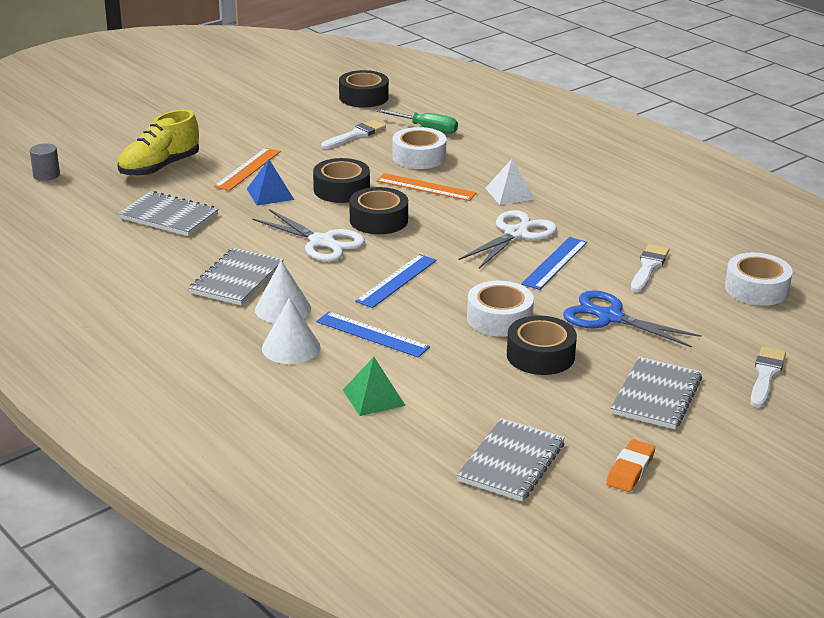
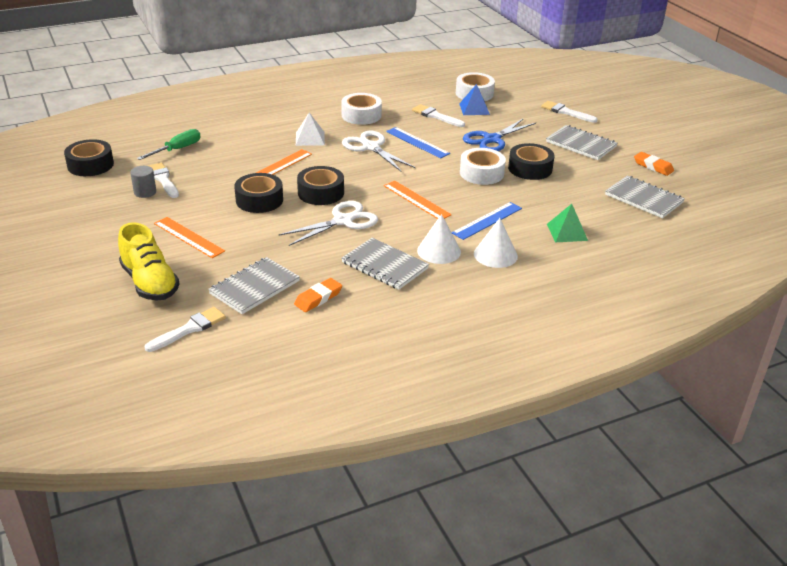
camera: 75 degrees left, 5 degrees up
(46, 175) = (113, 354): grey cylinder -> grey cylinder (145, 192)
(90, 199) = (189, 329): none -> white brush
(160, 251) = (318, 298): none -> orange eraser
(270, 194) = (245, 232): blue pyramid -> blue pyramid (474, 109)
(397, 281) = (416, 200): blue ruler -> orange ruler
(419, 157) = (225, 160): white tape -> white tape (361, 115)

